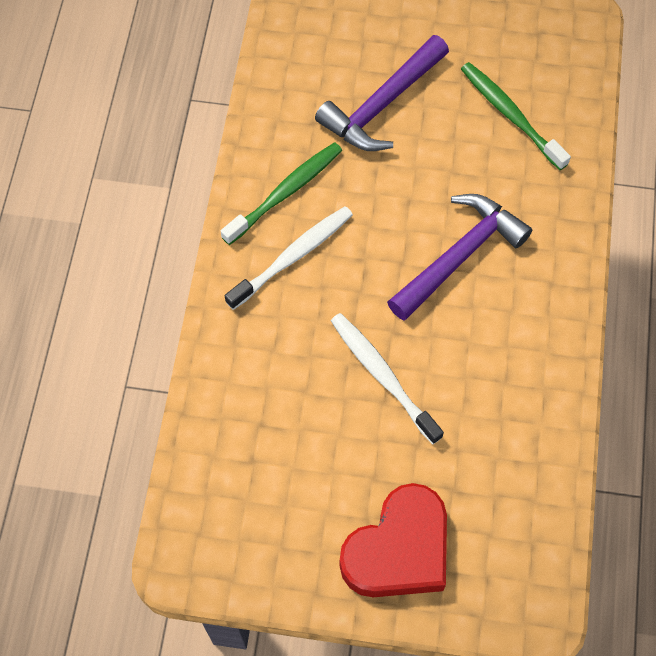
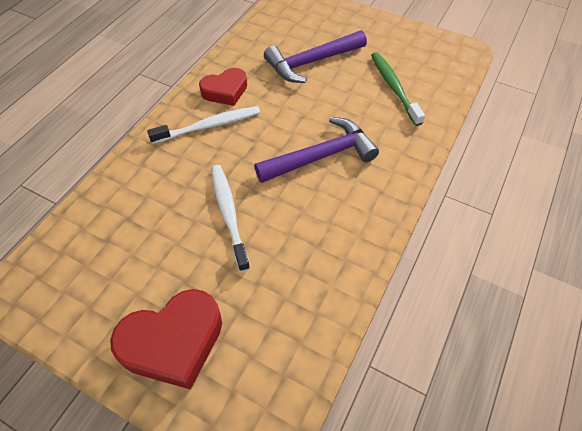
camera: 20 degrees right, 10 degrees down
(285, 192) = (225, 91): green toothbrush -> red heart

